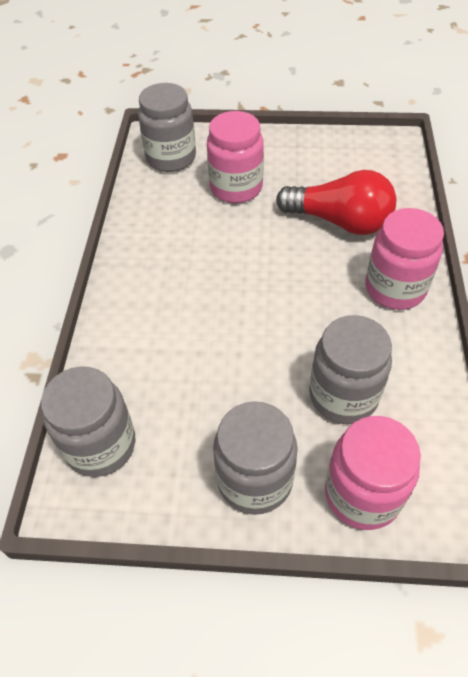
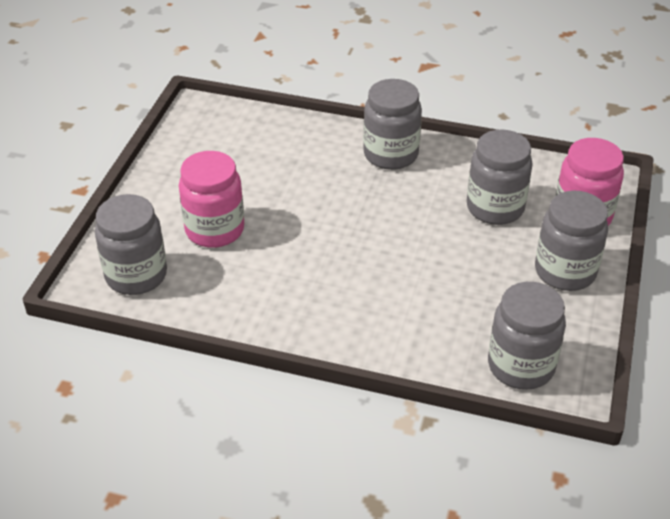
camera: 80 degrees left, 10 degrees down
(340, 221) = (296, 168): red light bulb -> none
(395, 288) = (390, 154): pink jar -> grey jar

